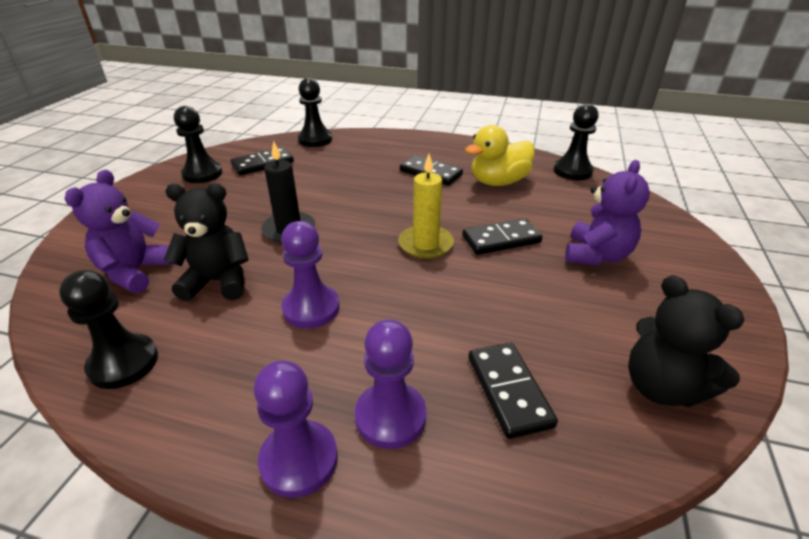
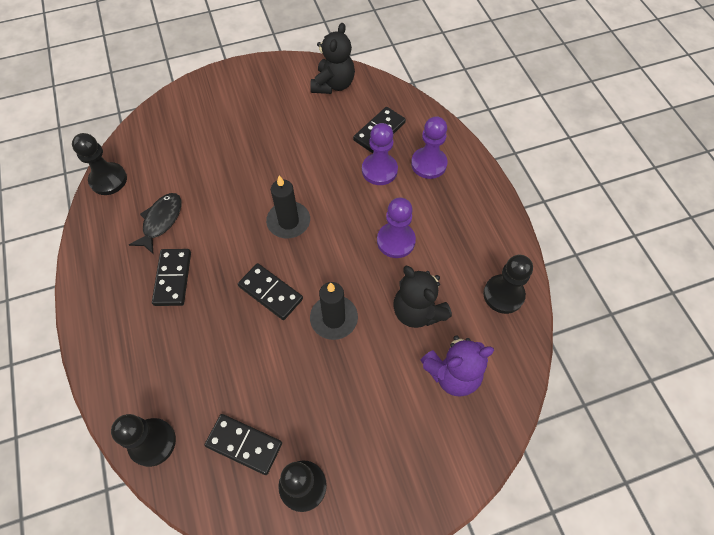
camera: 125 degrees left, 25 degrees up
(299, 460) = (474, 181): purple pawn -> purple pawn (379, 170)
(425, 244) = (288, 221): yellow candle -> black candle
(498, 182) = (161, 221): yellow duck -> black fish
(501, 239) = (252, 184): black domino -> black domino (270, 293)
(596, 255) = (237, 132): purple teddy bear -> none

